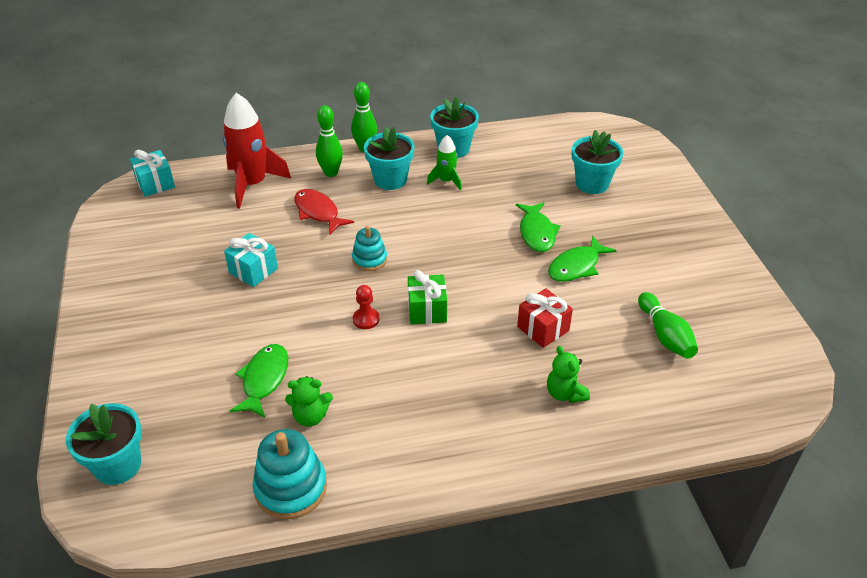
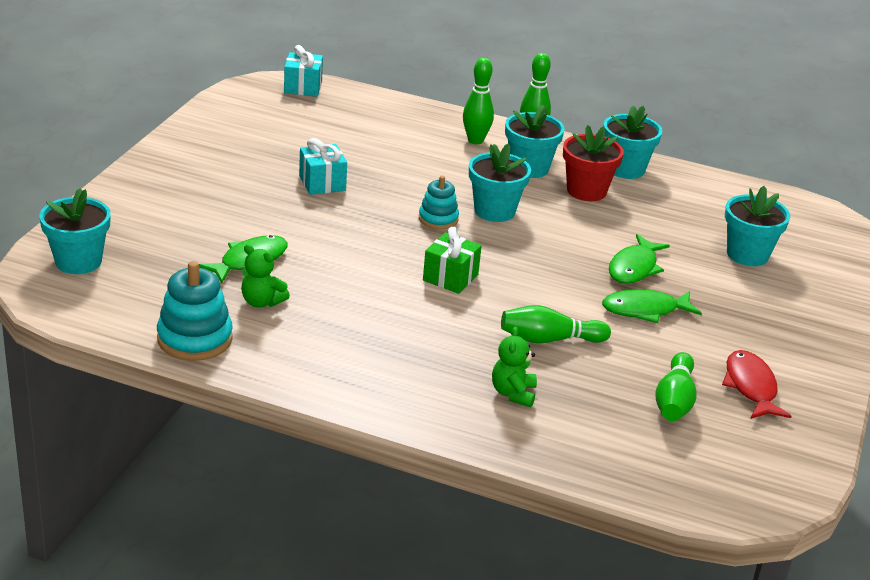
camera: 30 degrees right, 10 degrees down
(252, 184) = (390, 121): red rocket -> none
(318, 212) = (429, 165): red fish -> red fish (751, 387)
(366, 319) = (385, 259): red pawn -> none
(402, 231) = (494, 211): none -> turquoise flower pot
(446, 181) = (586, 191): green rocket -> red flower pot
(543, 329) = (549, 339): red gift -> green bowling pin

